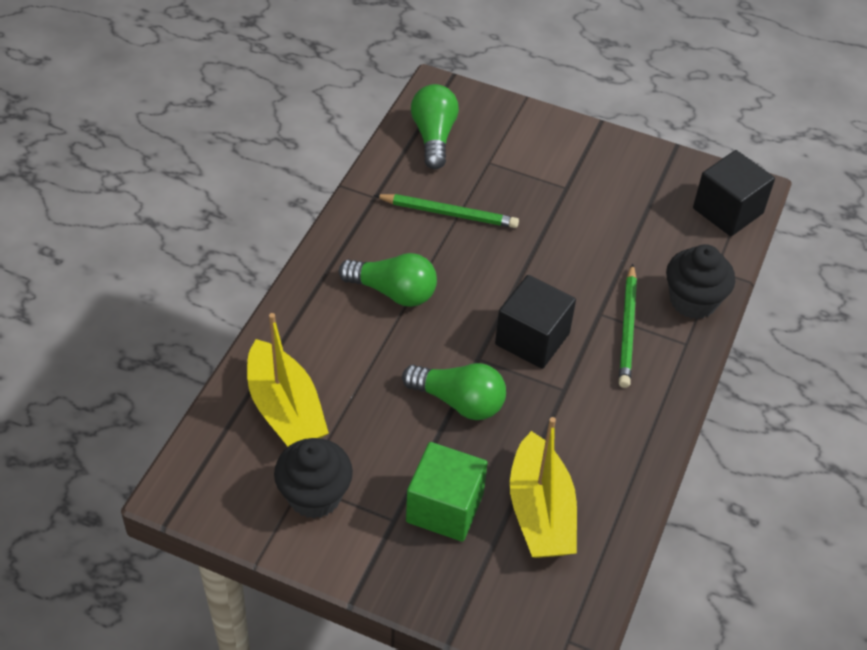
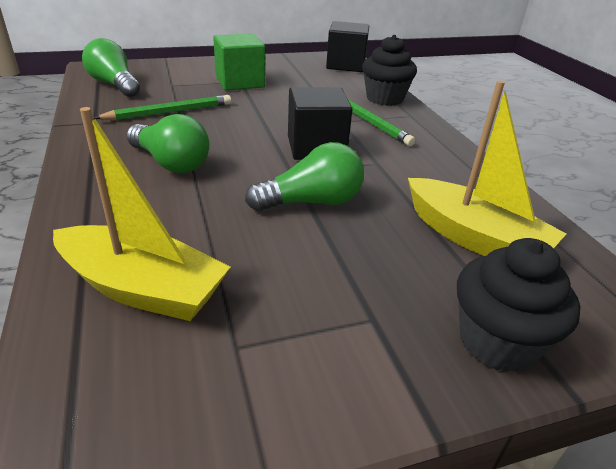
camera: 40 degrees left, 15 degrees down
(314, 496) = (264, 350): black cupcake -> black cupcake (497, 342)
(393, 292) = (171, 163): green light bulb -> green light bulb turned 60 degrees clockwise
(444, 507) = (403, 279): green cube -> green cube (240, 82)

